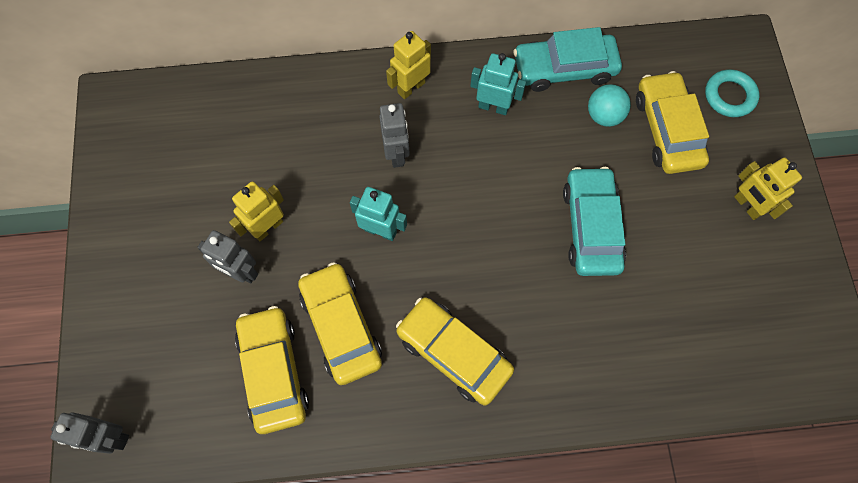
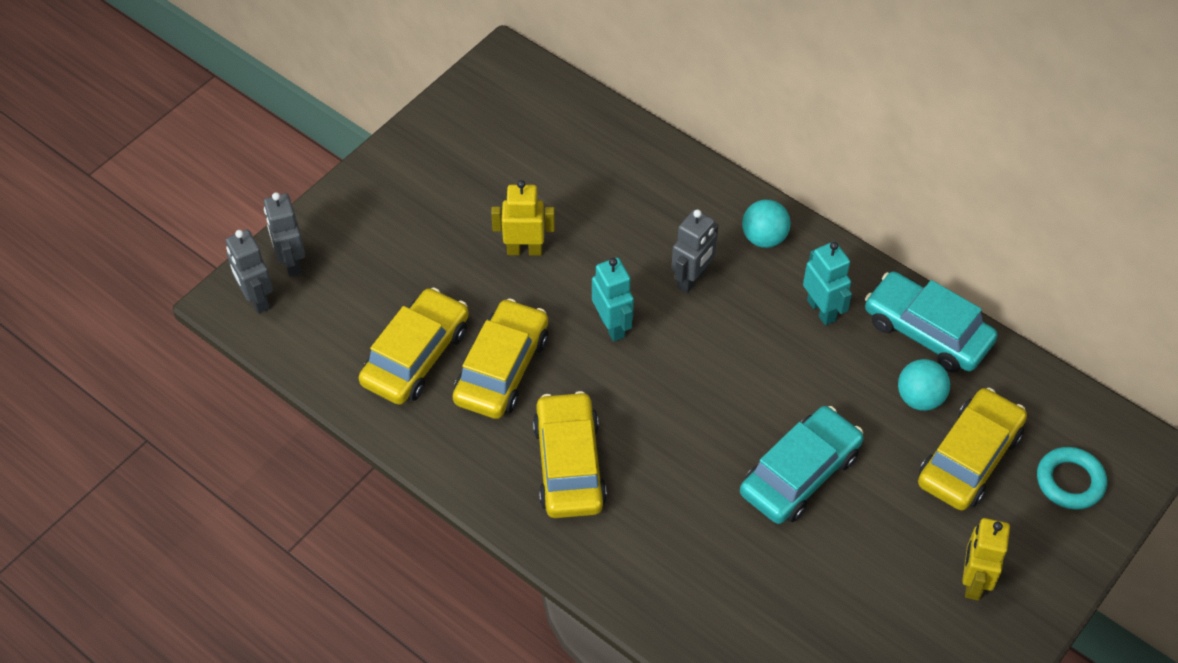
camera: 45 degrees right, 15 degrees down
(240, 272) = (468, 265): grey robot -> grey robot (291, 262)
(411, 87) = (764, 238): yellow robot -> turquoise ball

